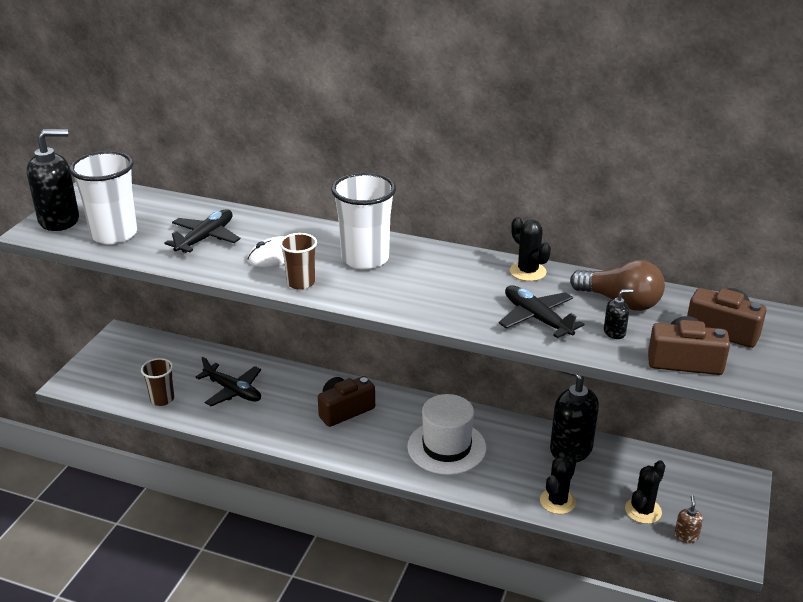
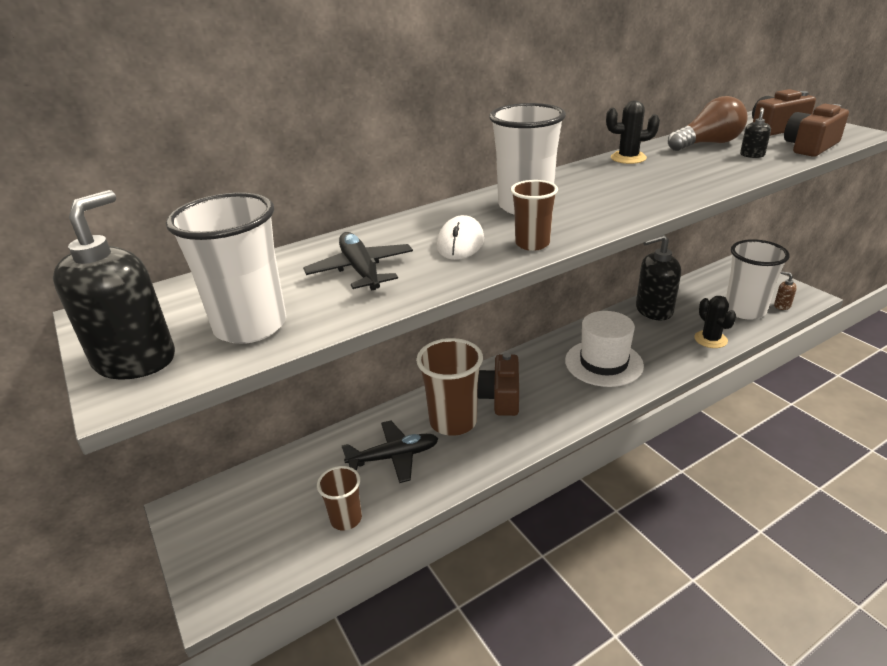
camera: 50 degrees left, 0 degrees up
(293, 400) = (453, 421): none -> brown cup
(537, 318) = (707, 171): black plane -> none
(643, 511) = (744, 310): black cactus -> white cup

